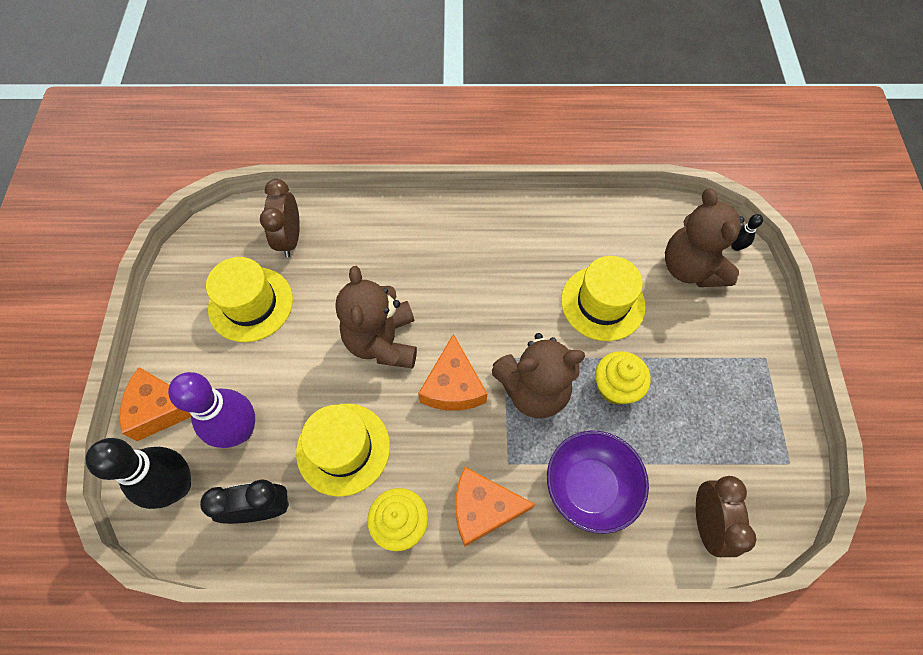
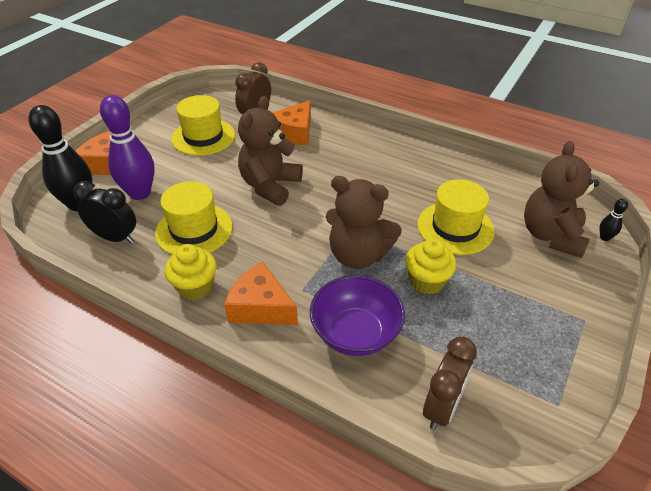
camera: 30 degrees right, 20 degrees down
(453, 386) = (298, 228): orange cheese -> orange cheese (294, 132)

